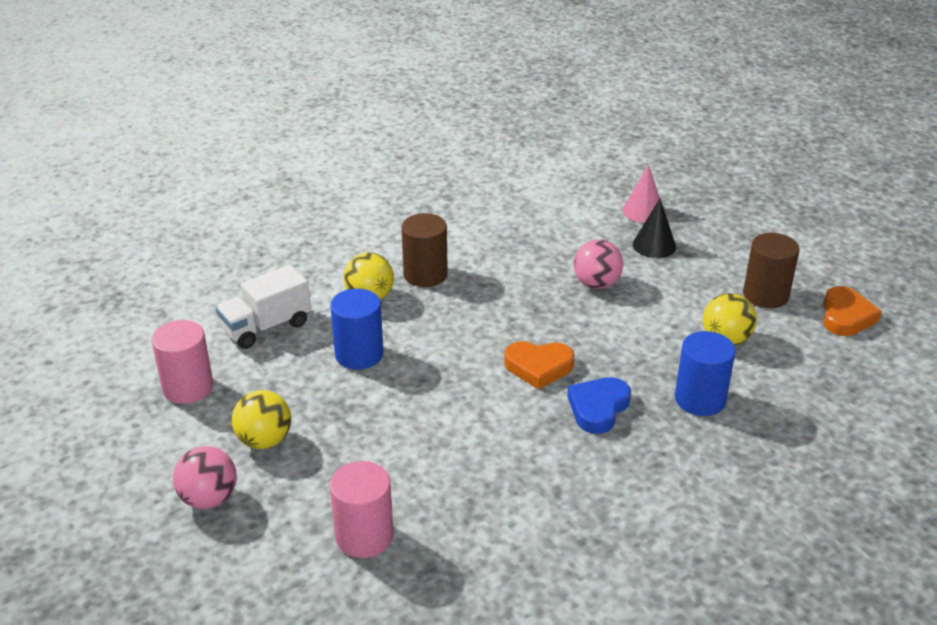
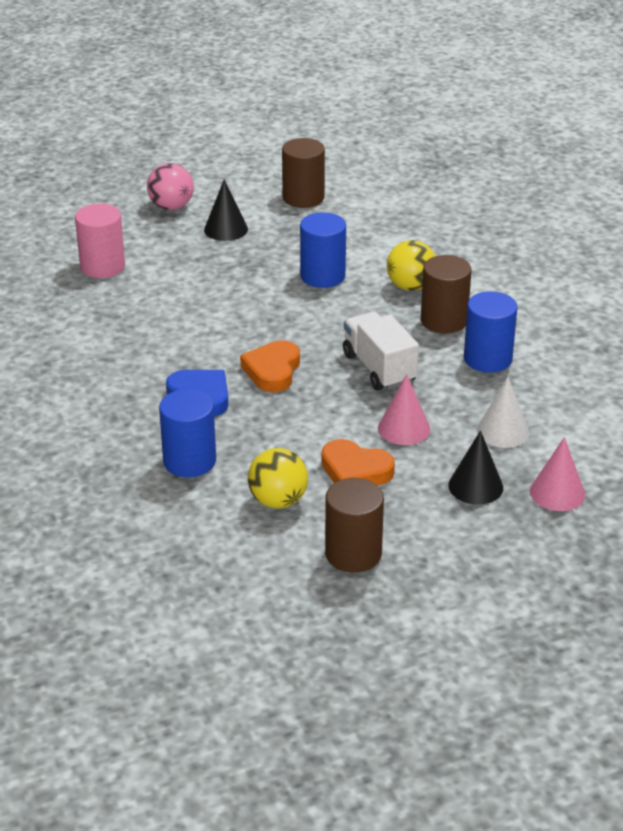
camera: 100 degrees right, 0 degrees up
(188, 387) = (303, 198): pink cylinder -> brown cylinder
(264, 440) = (226, 229): yellow ball -> black cone
(266, 327) = (376, 232): white truck -> white truck (379, 368)
(479, 248) = (488, 359): none -> blue cylinder
(578, 237) = (502, 431): none -> white cone
(596, 284) = (404, 428): pink ball -> pink cone
(846, 316) = (294, 610): orange heart -> orange heart (355, 471)

